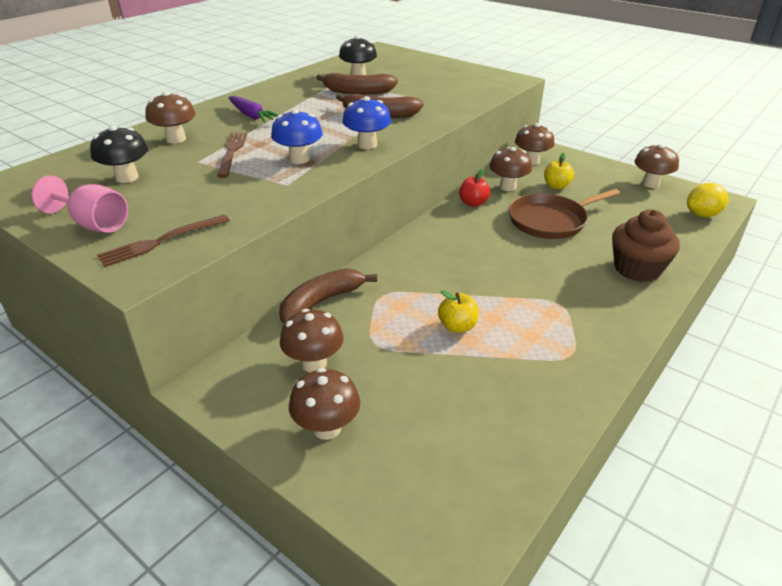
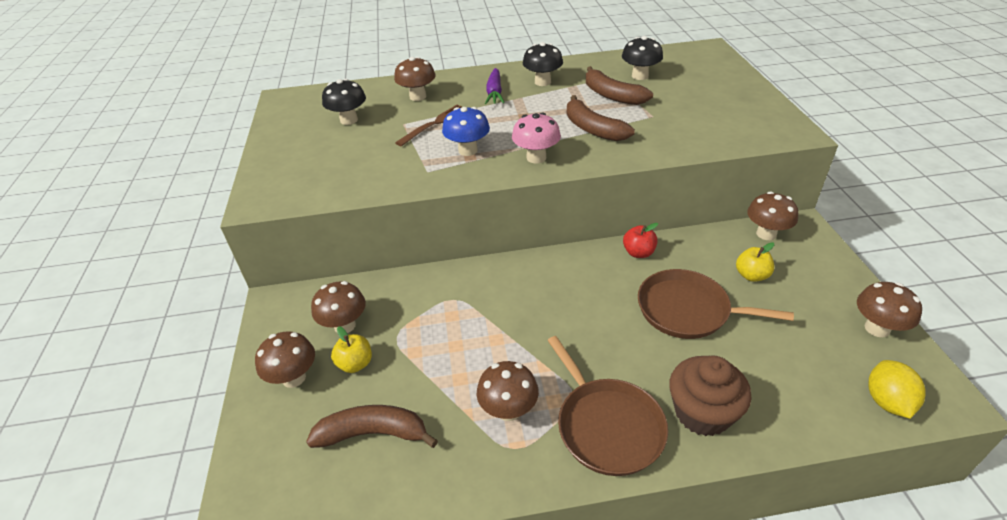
camera: 45 degrees right, 5 degrees up
(94, 224) = (287, 151): pink goblet -> none
(161, 241) = (298, 184): brown fork -> none
(284, 98) = (542, 82): none -> black mushroom
(321, 302) = (407, 280): brown banana -> brown banana (373, 433)
(367, 145) = (536, 158): blue mushroom -> pink mushroom
(457, 326) = (467, 361): yellow apple -> yellow apple (355, 364)
(508, 187) = (697, 251): brown mushroom -> brown mushroom (508, 410)
(602, 307) = (607, 426): none -> brown pan
(702, 215) = (887, 401): yellow lemon -> yellow lemon turned 75 degrees clockwise

